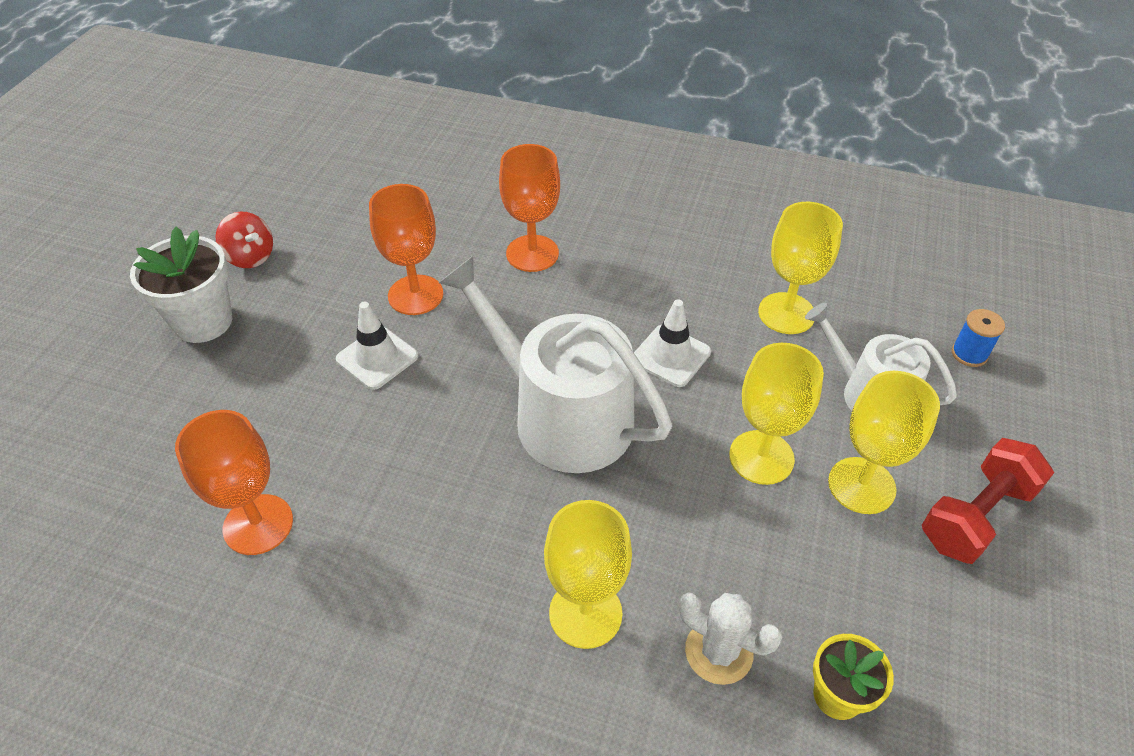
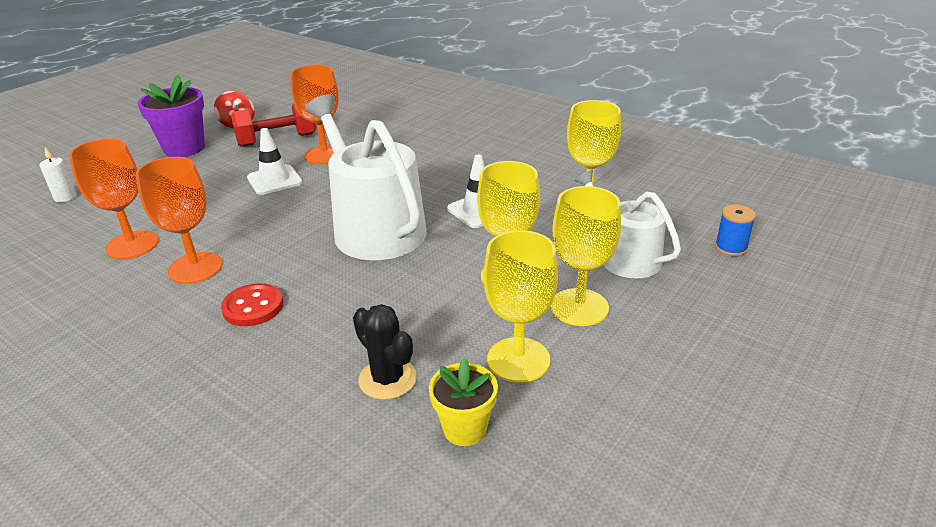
camera: 20 degrees right, 15 degrees down
(89, 458) = (65, 197): none -> white candle
(203, 322) = (184, 148): white flower pot -> purple flower pot
(494, 587) = (253, 307): none -> red button
(532, 253) = (419, 146): orange goblet -> orange goblet (195, 268)
(585, 613) = (305, 334): yellow goblet -> yellow goblet (518, 360)
(718, 652) = (387, 379): white cactus -> black cactus
(976, 516) = (669, 345): red dumbbell -> red dumbbell (277, 140)

